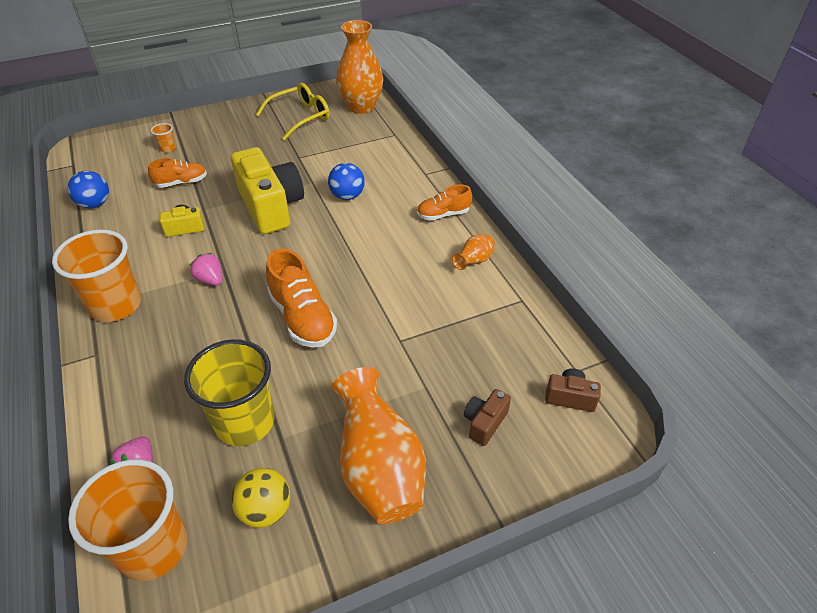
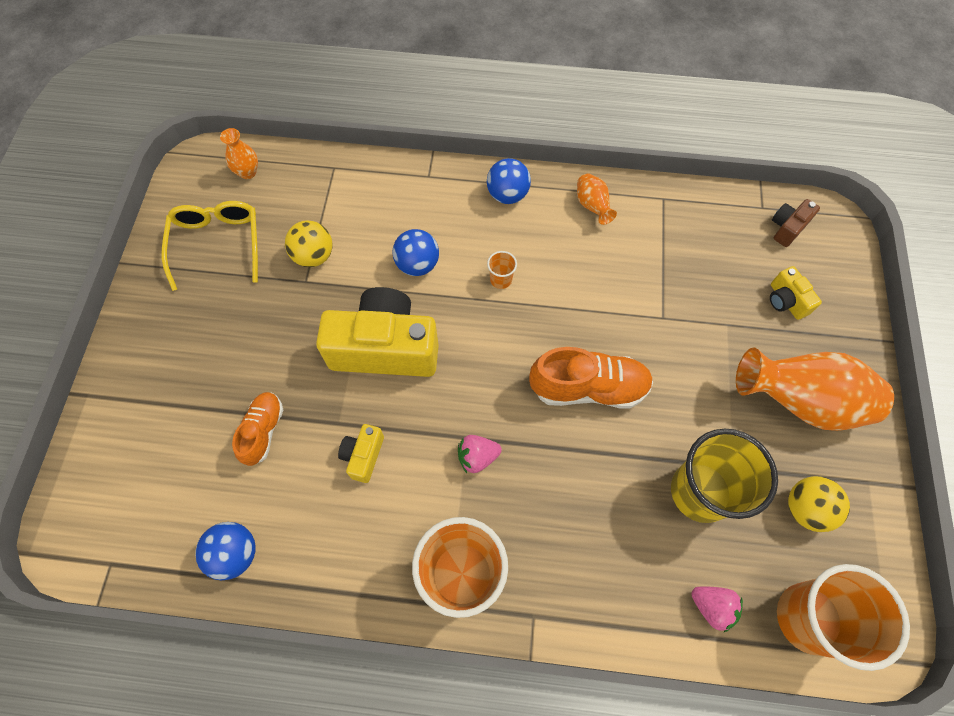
camera: 60 degrees left, 20 degrees up
(168, 148) = (167, 424): orange cup -> orange cup (501, 279)
(320, 153) = (314, 256): none -> yellow ball
(361, 107) = (248, 172): orange vase -> orange vase, size x0.46
(443, 214) = (507, 195): orange shoe -> blue ball
(484, 423) = (786, 301): brown camera -> yellow camera

